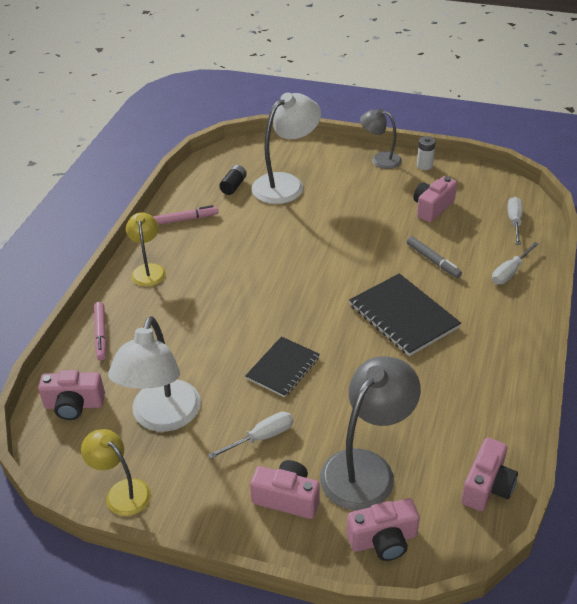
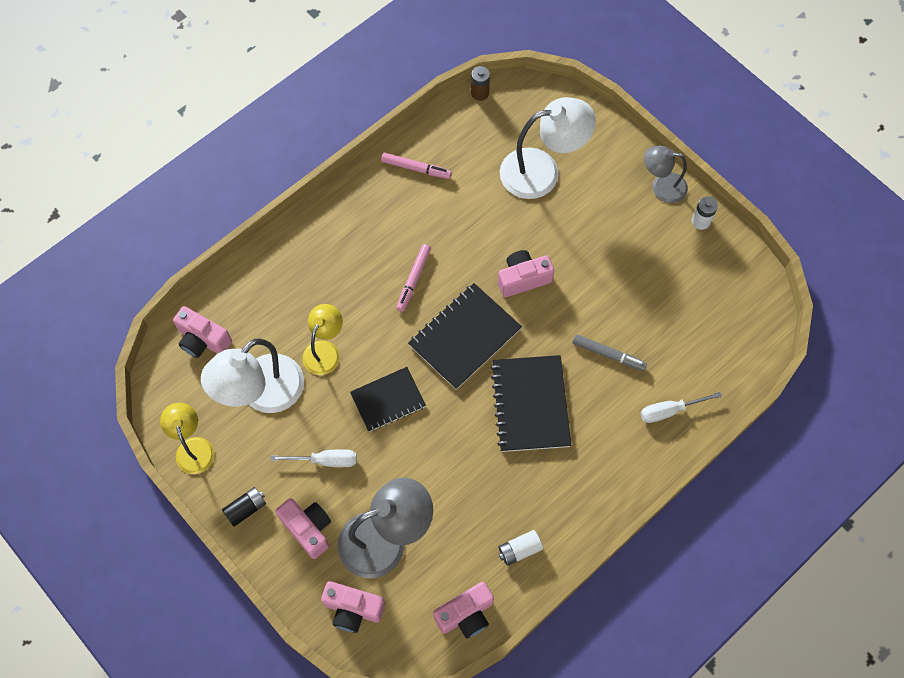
camera: 30 degrees right, 25 degrees up
(101, 334) = (263, 273): pink marker -> pink marker (414, 279)
(148, 270) = (345, 218): yellow lamp -> yellow lamp (325, 350)
(201, 162) = (479, 93): none -> brown battery
(233, 186) = (489, 146): black battery -> black battery (246, 509)
(312, 299) = (465, 337): none -> black notebook
(380, 159) = (661, 187): grey lamp -> grey lamp turned 45 degrees counterclockwise
(432, 208) = (661, 285): pink camera -> pink camera (523, 279)
(433, 261) = (608, 354): grey marker -> grey marker turned 60 degrees counterclockwise
(486, 415) = (519, 550): none -> white battery
(514, 222) = (728, 350): white screwdriver -> none

